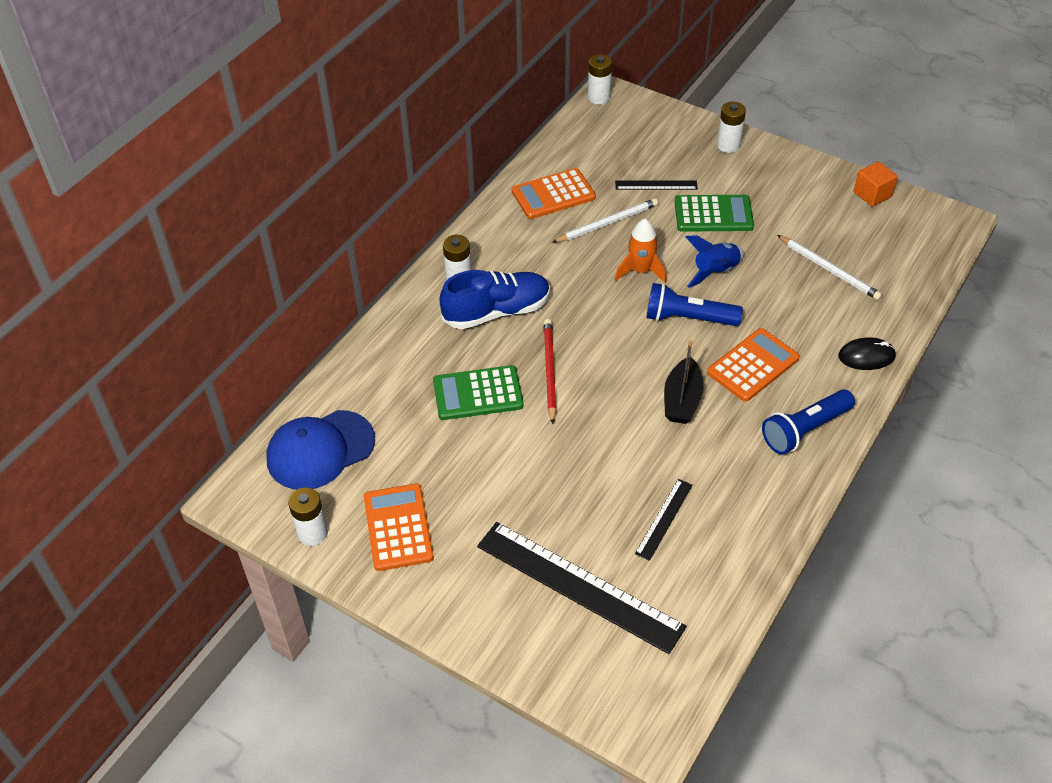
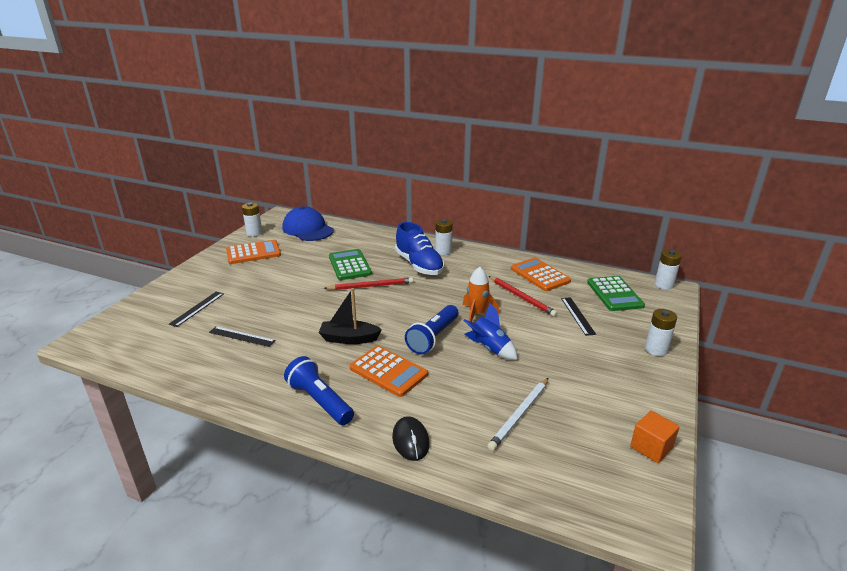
camera: 80 degrees right, 20 degrees down
(579, 586) = (197, 308): black ruler -> black ruler, size x0.47
(607, 223) = (521, 297): white pencil -> red pencil
(688, 318) = (433, 337): blue flashlight -> blue flashlight turned 150 degrees counterclockwise
(713, 214) = (559, 345): green calculator -> green calculator (614, 294)

